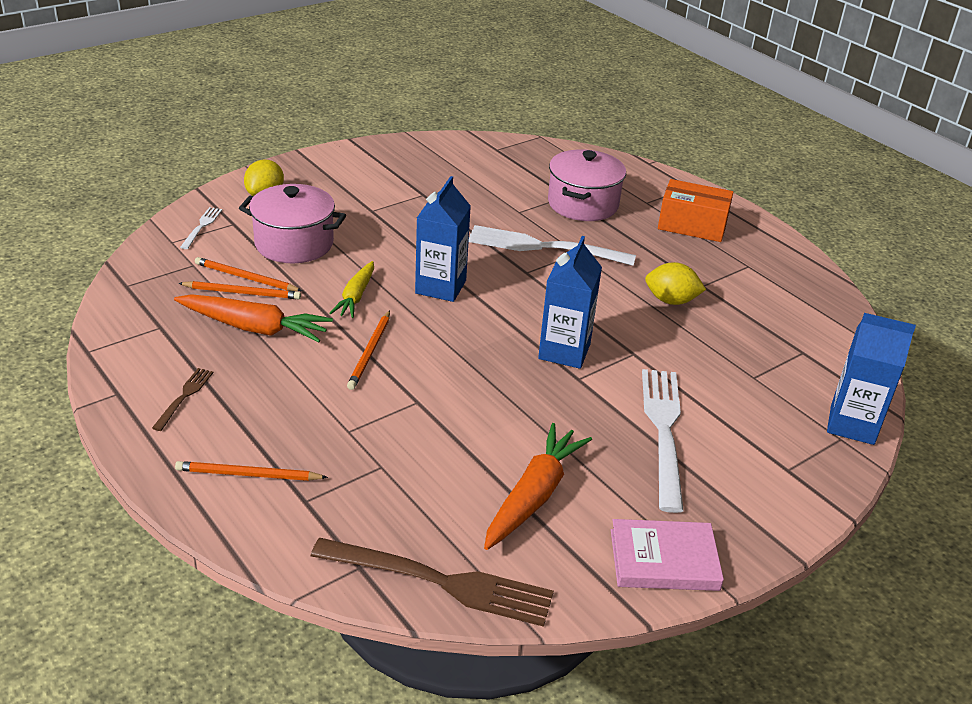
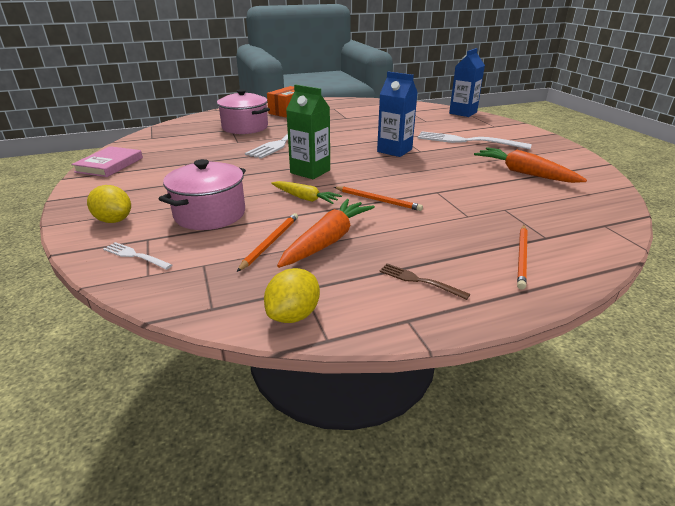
camera: 70 degrees left, 5 degrees down
(246, 278) = (247, 239): orange pencil -> none
(440, 287) = (310, 171): blue carton -> green carton
(441, 582) = (606, 203): brown fork -> none
(664, 560) = (564, 154): pink book -> pink book (109, 165)
(671, 301) = (356, 124): yellow lemon -> yellow lemon (293, 315)

